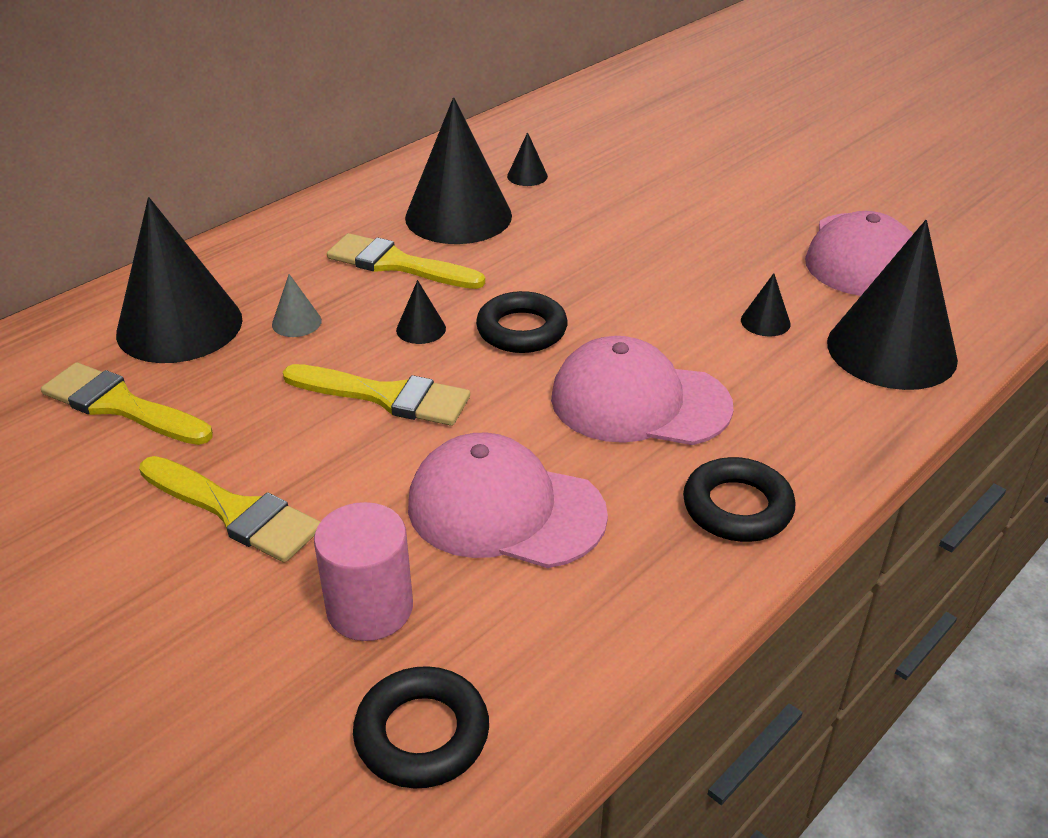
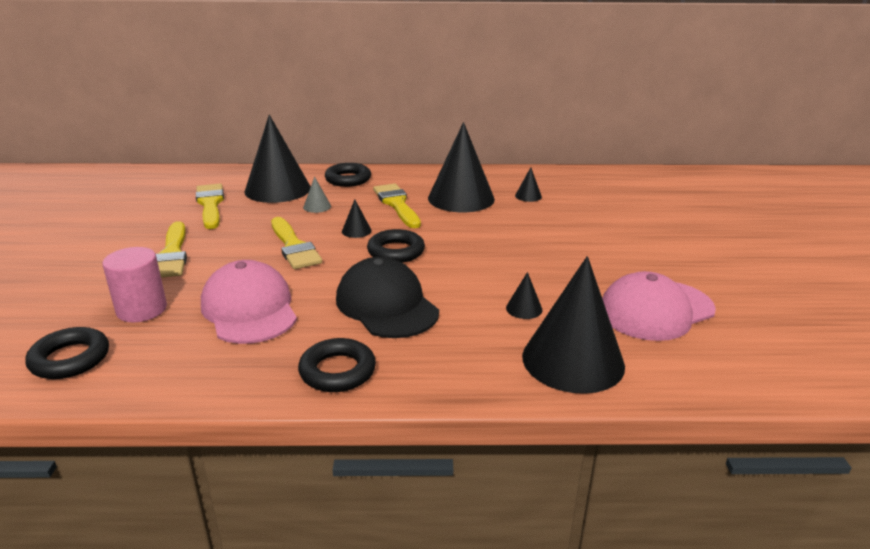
camera: 45 degrees right, 10 degrees down
(255, 258) = (348, 179): none -> black ring
(639, 402) = (386, 305): pink cap -> black cap

